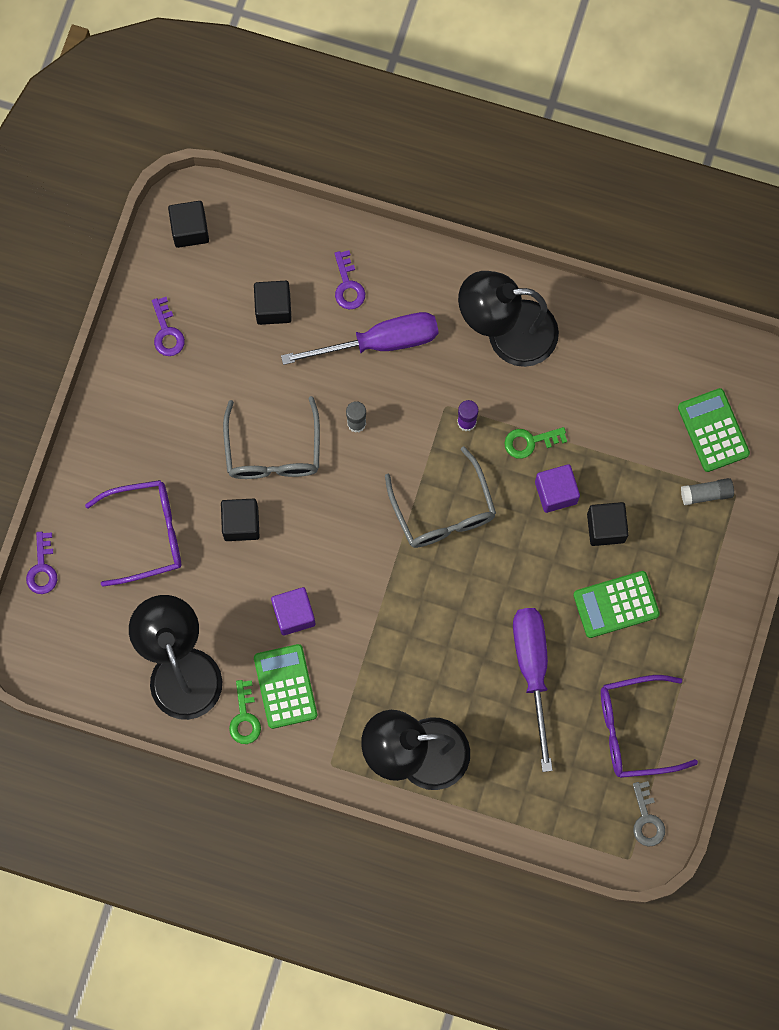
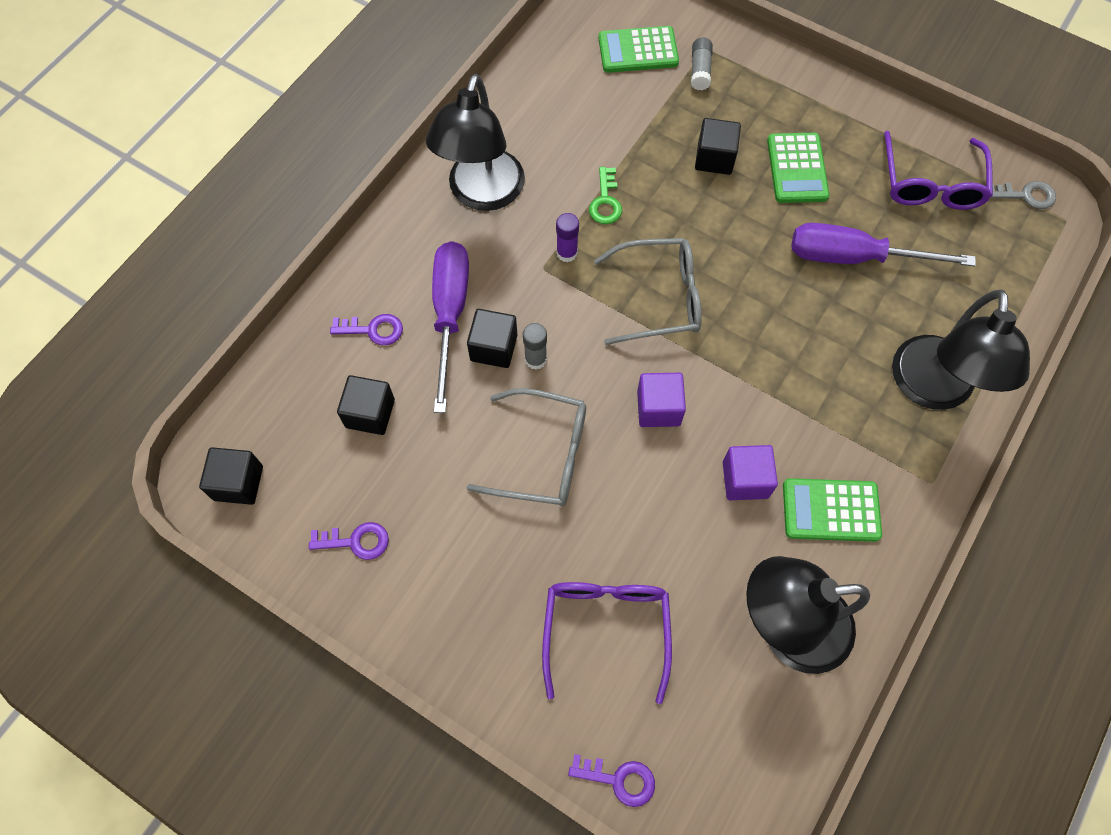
camera: 75 degrees left, 10 degrees down
(241, 523) = (621, 512): black cube -> black cube (493, 348)
(244, 717) = (862, 566): green key -> none
(556, 492) = (666, 192): purple cube -> purple cube (658, 408)

